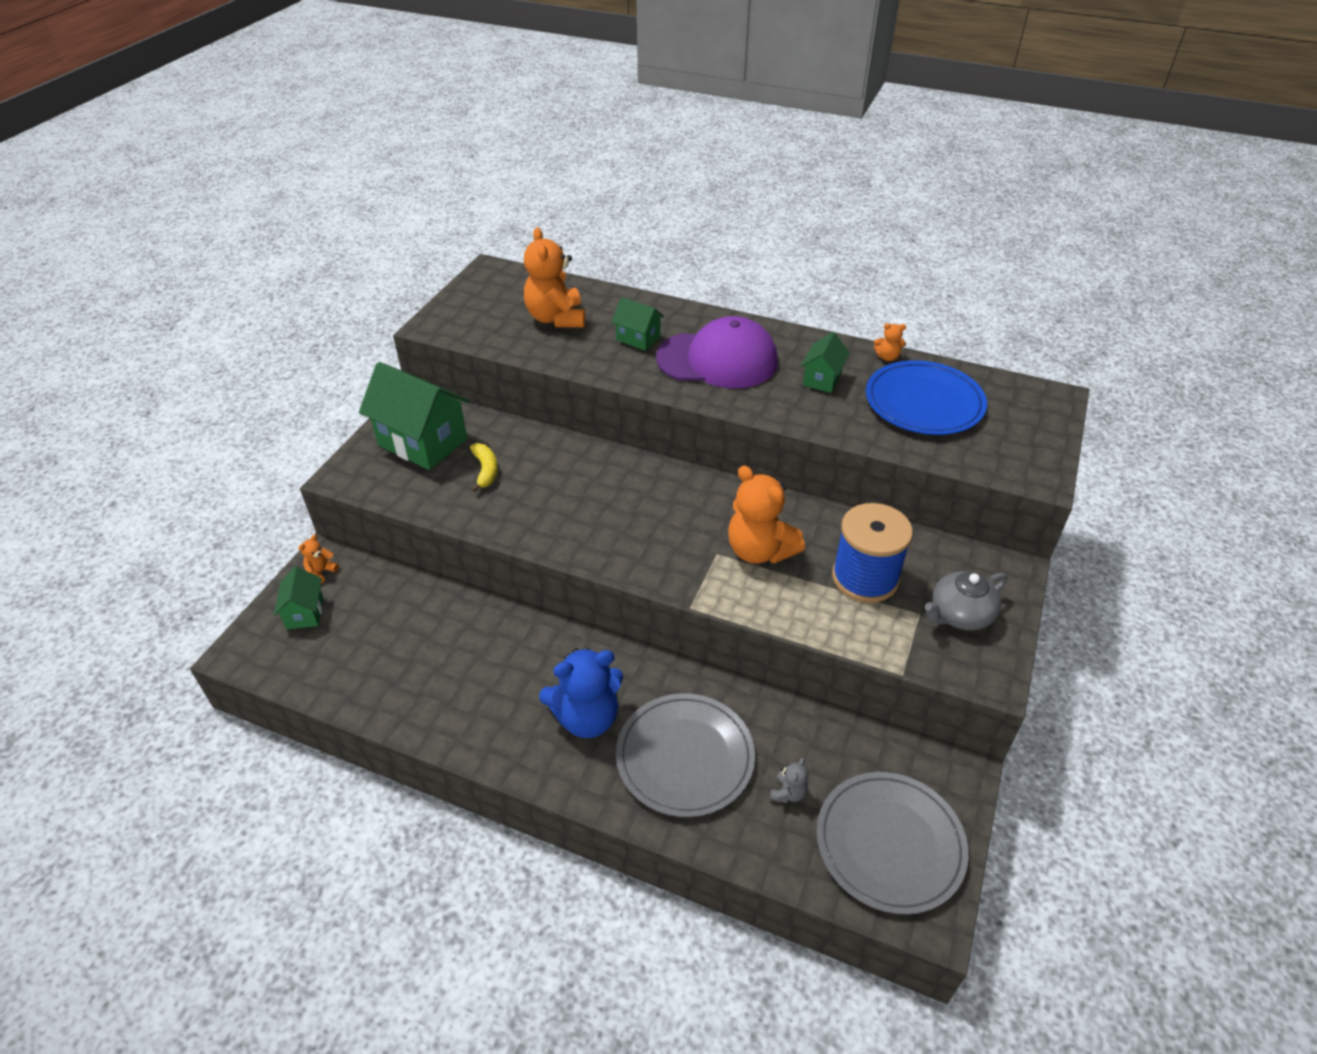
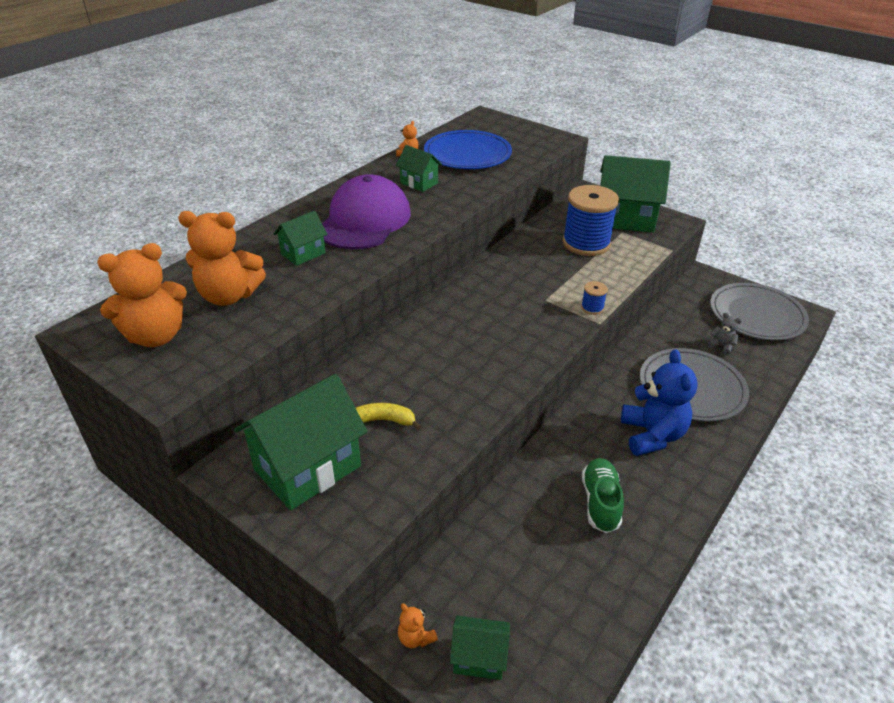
camera: 75 degrees left, 5 degrees down
(478, 677) = (600, 502): none -> green shoe
(718, 597) = (592, 308): none -> blue spool
(759, 551) = (548, 280): orange teddy bear -> orange teddy bear (156, 336)
(959, 615) = (625, 219): grey teapot -> green house

